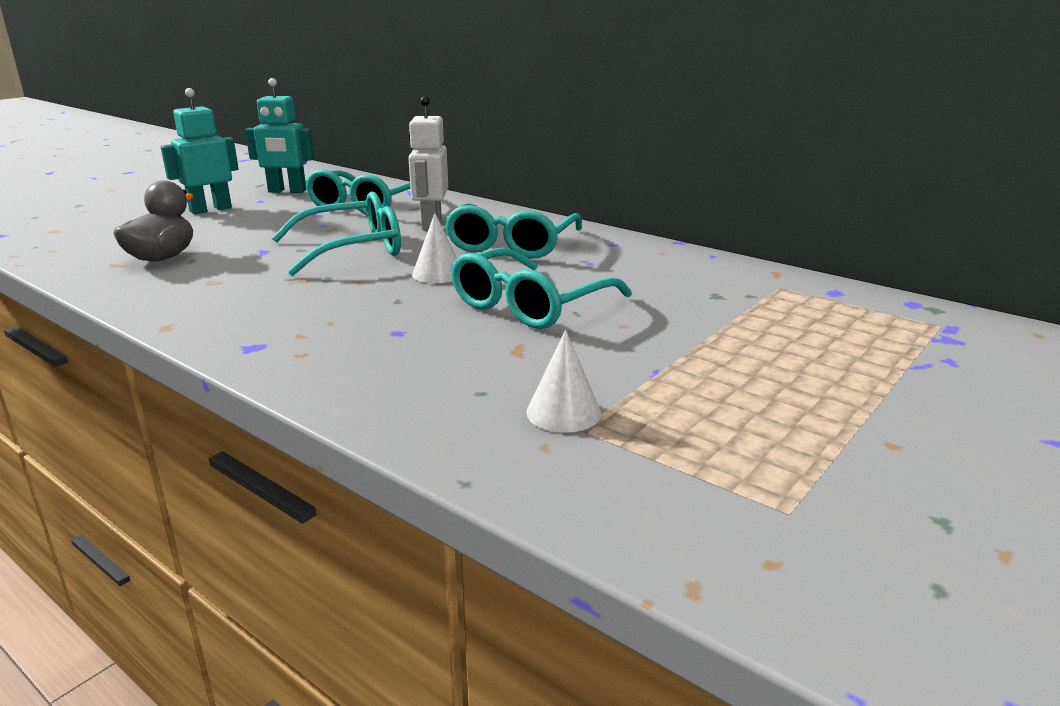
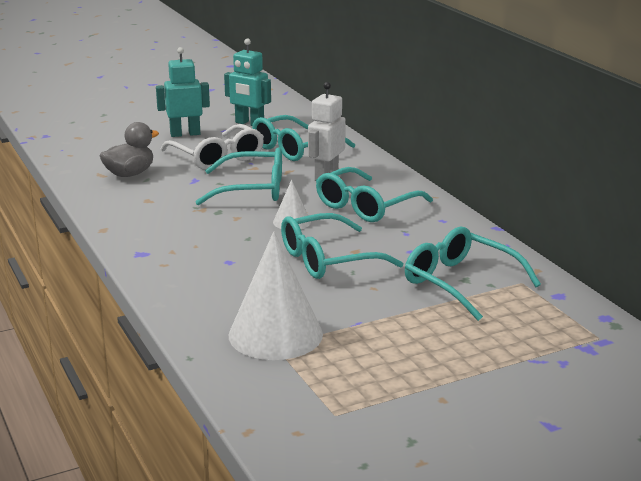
camera: 25 degrees right, 0 degrees up
(274, 225) = (217, 157): none -> white glasses
(563, 412) = (275, 334): white cone -> white cone, size x2.04
(716, 300) = (460, 283): none -> turquoise glasses

